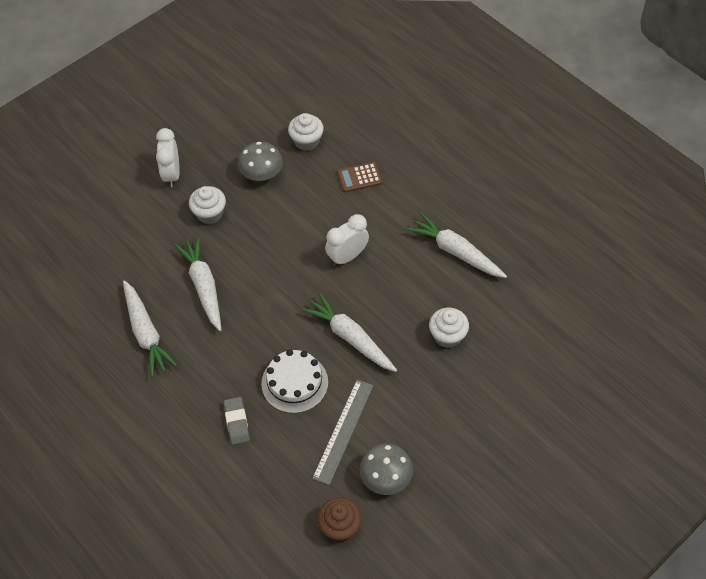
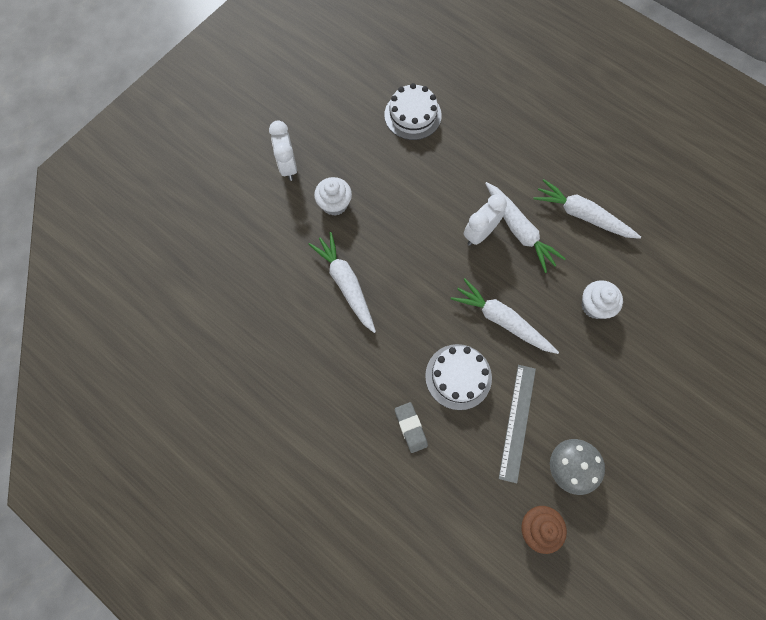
camera: 10 degrees left, 15 degrees up
(146, 333) = (299, 342): white carrot -> white carrot (519, 230)
(261, 174) = (376, 155): grey mushroom -> none
(306, 141) = (412, 115): white cupcake -> white cake
(359, 177) = (472, 148): brown calculator -> none

